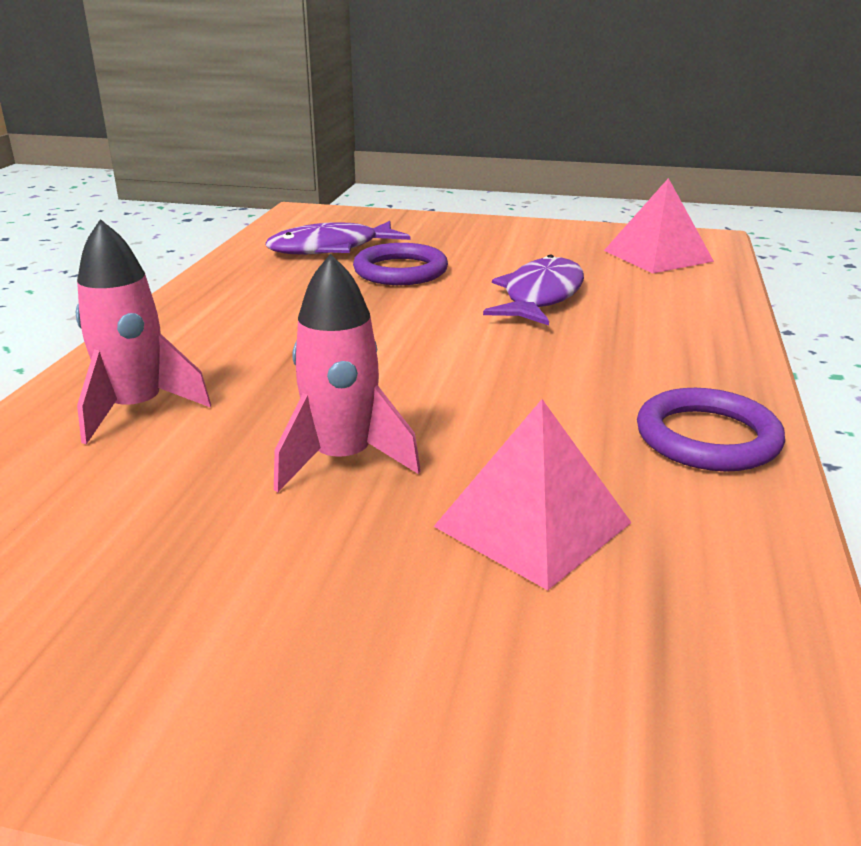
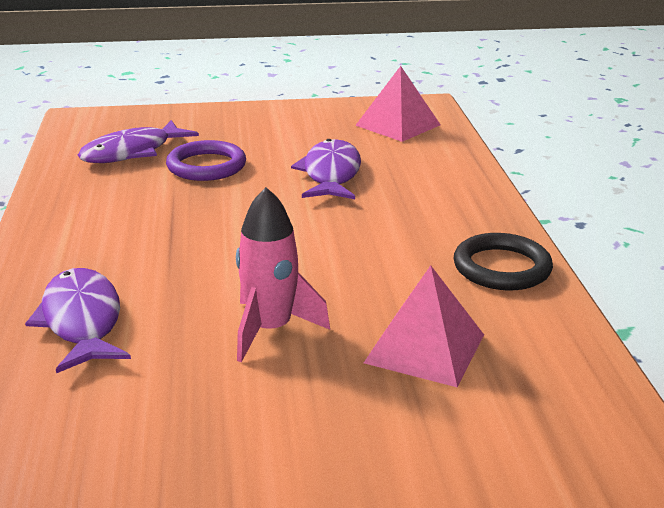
camera: 20 degrees left, 0 degrees up
(136, 409) = (82, 321): pink rocket -> purple fish
(707, 438) = (502, 268): purple ring -> black ring

